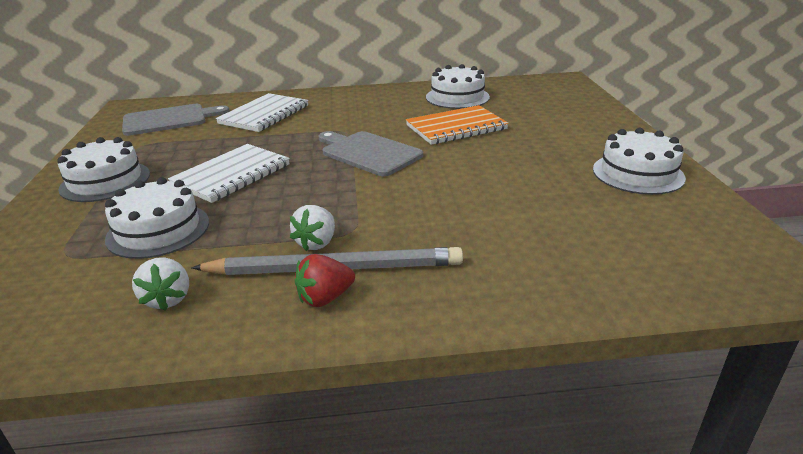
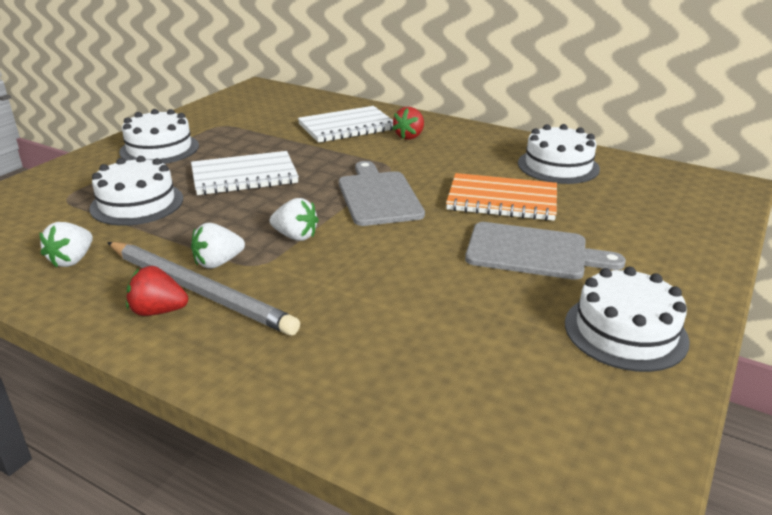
camera: 35 degrees right, 0 degrees up
(169, 120) = (270, 108): grey cutting board -> grey cutting board (532, 252)
(326, 108) = (409, 136): none -> red strawberry
(350, 201) = (295, 236): none -> white strawberry

